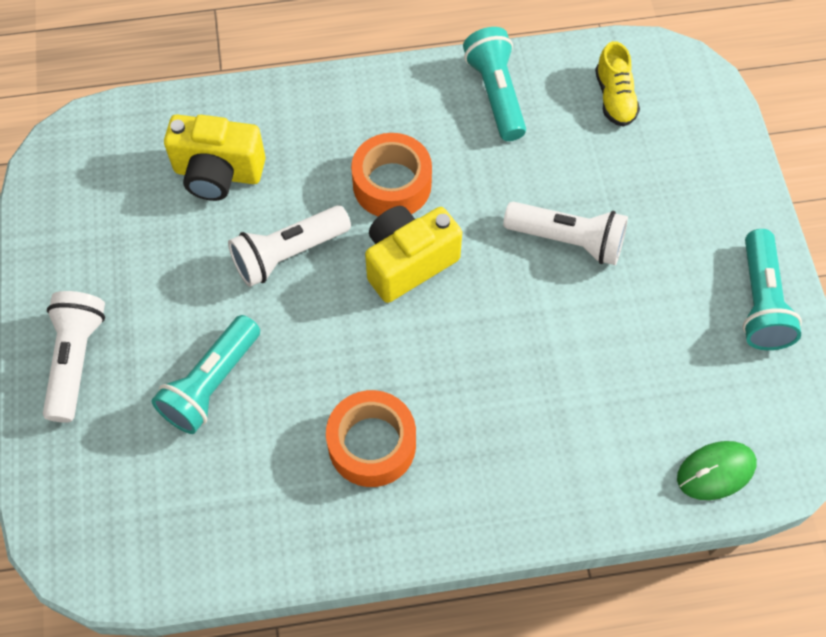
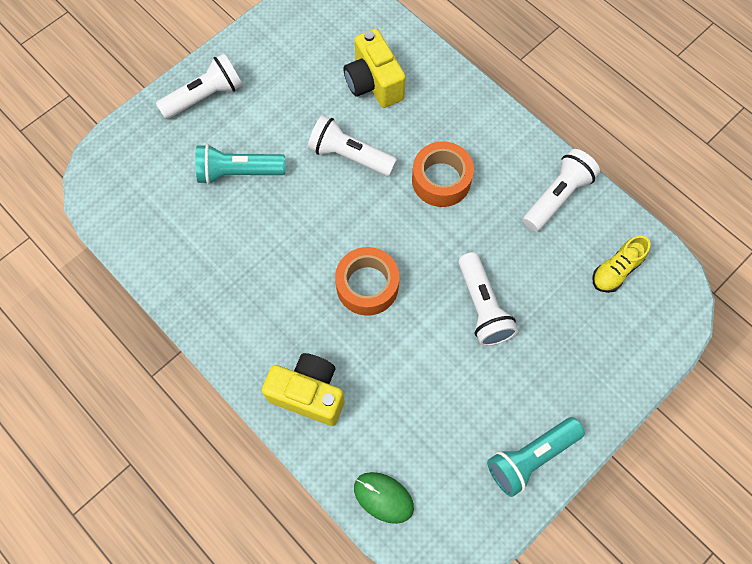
camera: 55 degrees right, 5 degrees up
(372, 444) = (260, 281): orange tape -> orange tape (367, 285)
(408, 262) = (394, 224): yellow camera -> yellow camera (309, 394)
(496, 94) = (557, 197): turquoise flashlight -> white flashlight

